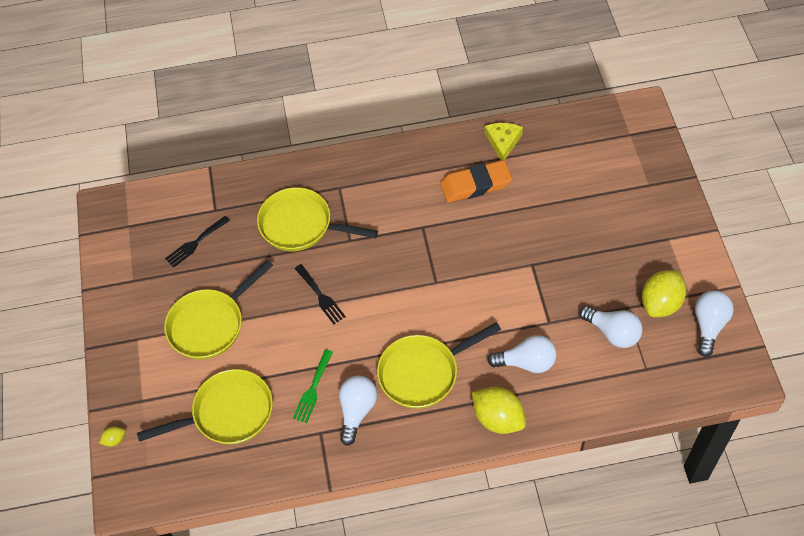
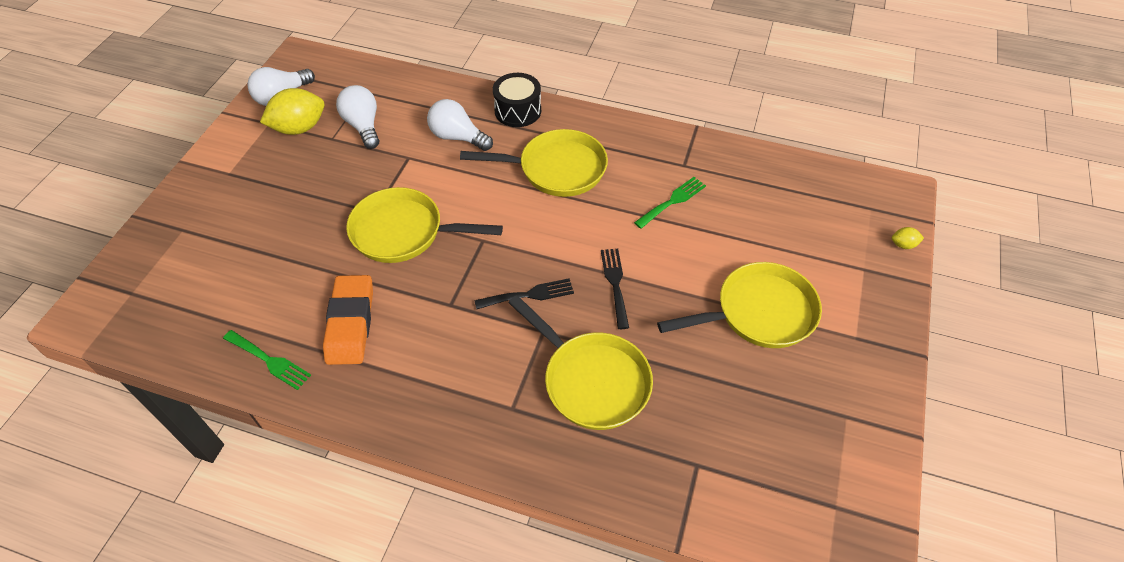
camera: 155 degrees left, 5 degrees down
(195, 243) = (743, 427): black fork -> black fork (529, 295)
(227, 413) = (771, 218): yellow pan -> yellow pan (403, 232)
(357, 411) = (639, 167): white light bulb -> none
(475, 185) = (350, 323): orange eraser -> orange eraser turned 75 degrees clockwise
(498, 418) = (518, 111): yellow lemon -> black drum
(503, 142) = (269, 361): yellow cheese -> green fork

